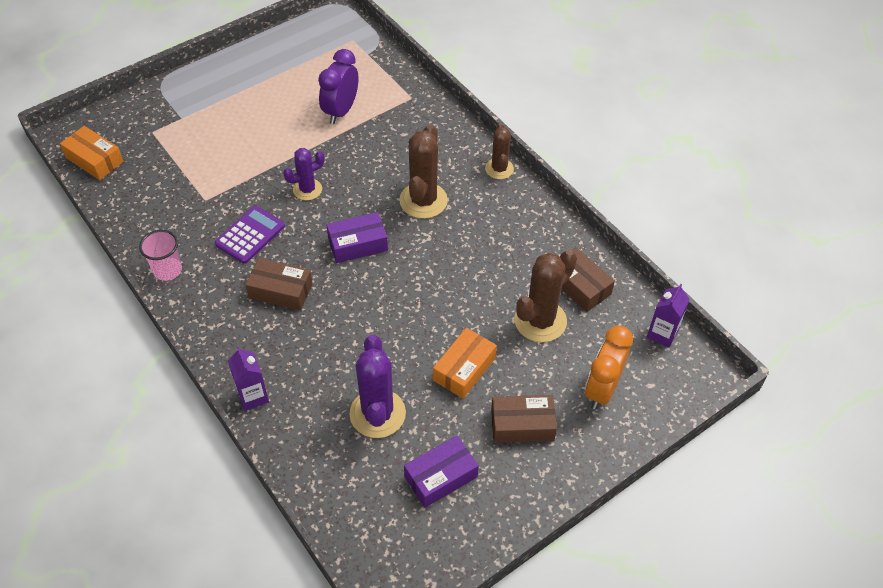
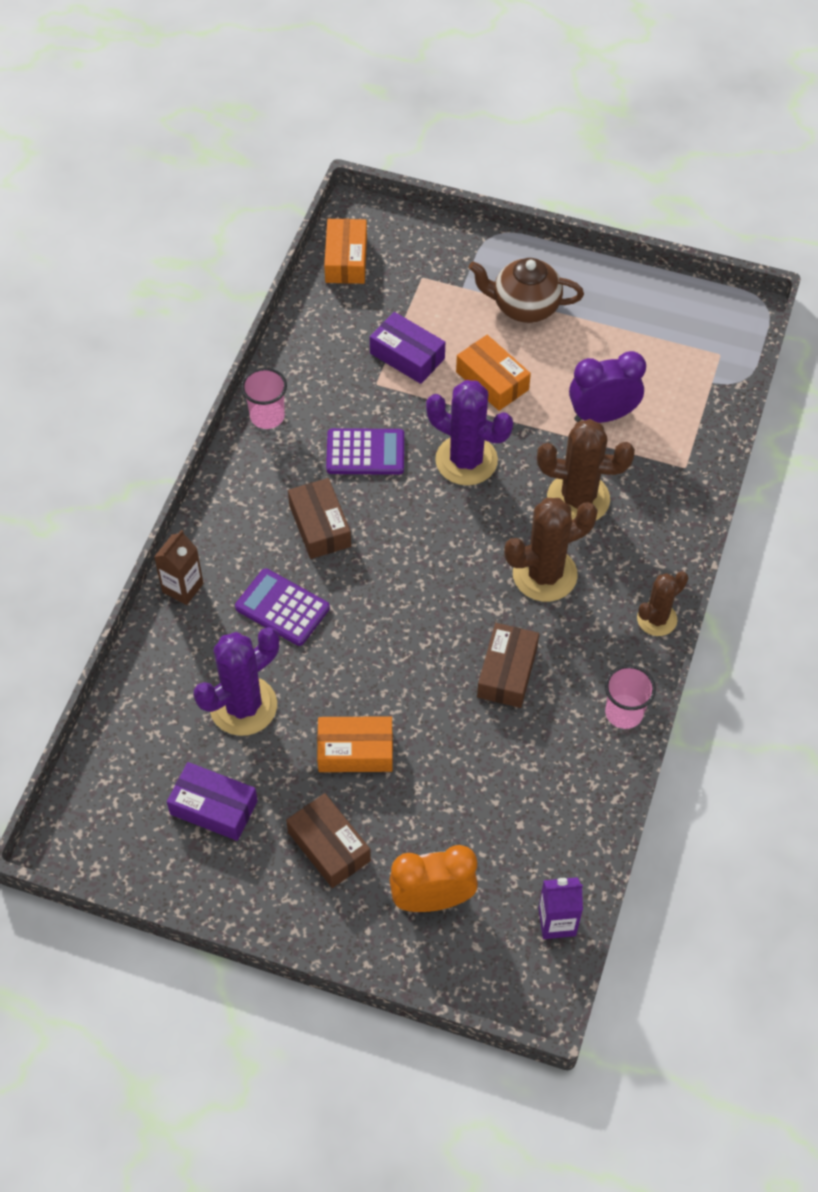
camera: 55 degrees right, 5 degrees up
(228, 99) = (524, 306): none -> brown teapot
(253, 396) = (182, 587): purple carton -> brown carton
(264, 144) = (492, 381): none -> orange box
(307, 189) = (466, 460): purple cactus -> purple cactus, size x1.64
(322, 347) = (282, 608): none -> purple calculator
(358, 244) = (433, 553): purple box -> purple box (407, 356)
(540, 321) = (475, 787): brown cactus -> brown cactus (578, 499)
(548, 220) = (624, 713): none -> pink cup
(579, 286) = (555, 799): brown box -> brown box (507, 672)

